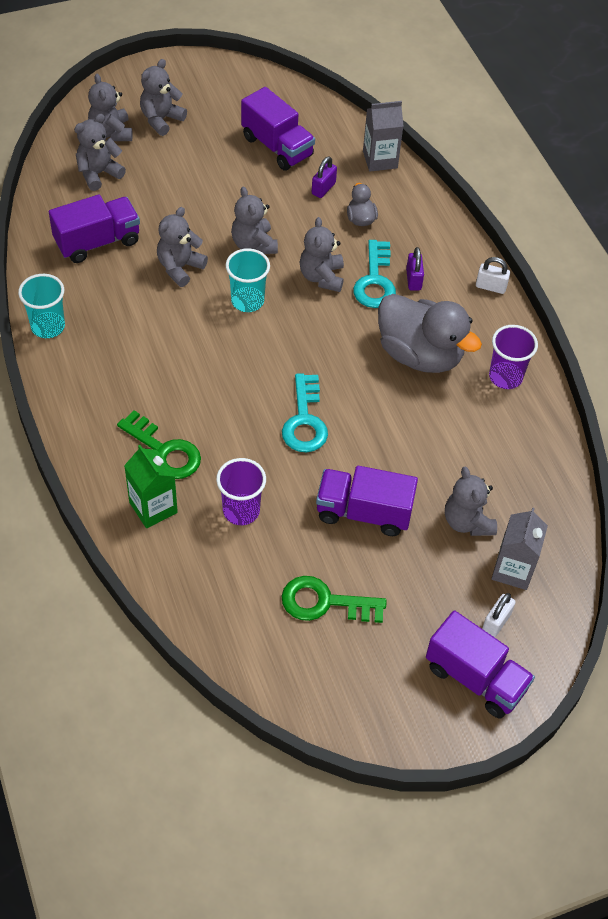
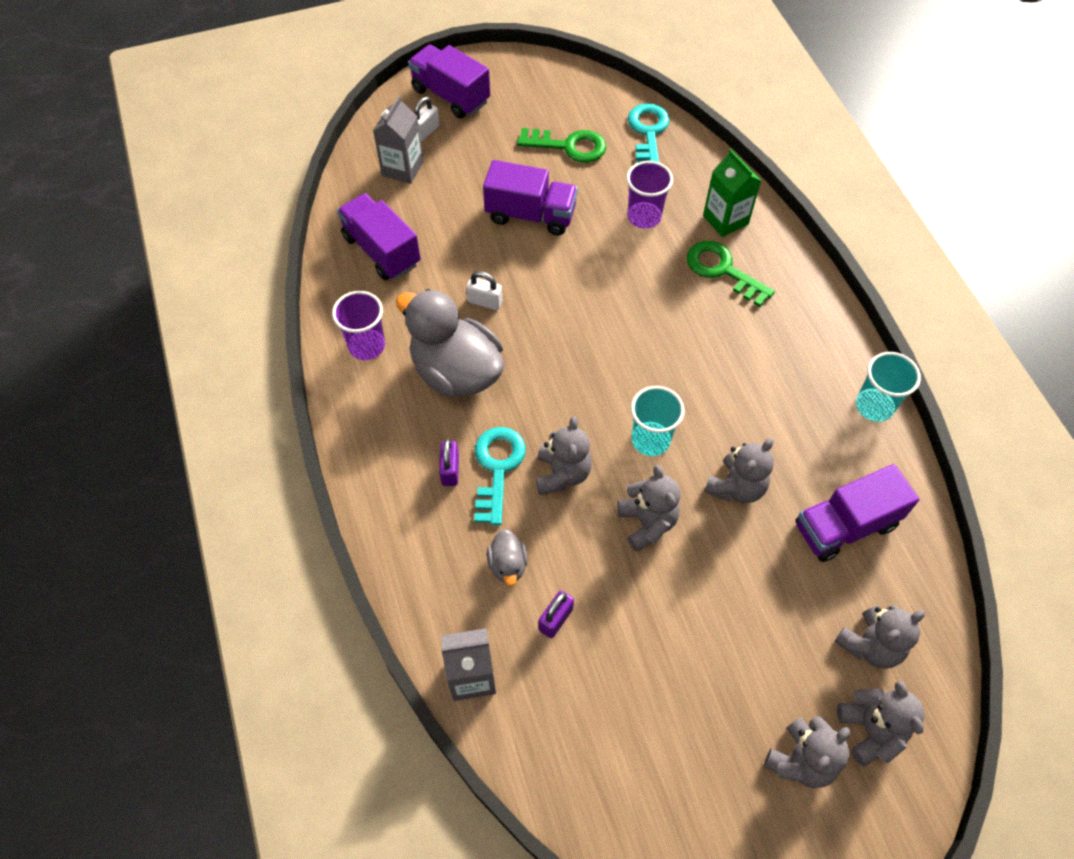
camera: 175 degrees left, 5 degrees up
(277, 147) = (621, 702): purple truck -> purple truck (381, 250)
(305, 421) = (584, 299): turquoise key -> turquoise key (648, 132)
(467, 521) = (435, 206): grey teddy bear -> none
(490, 287) = (357, 460): white padlock -> white padlock (485, 301)

